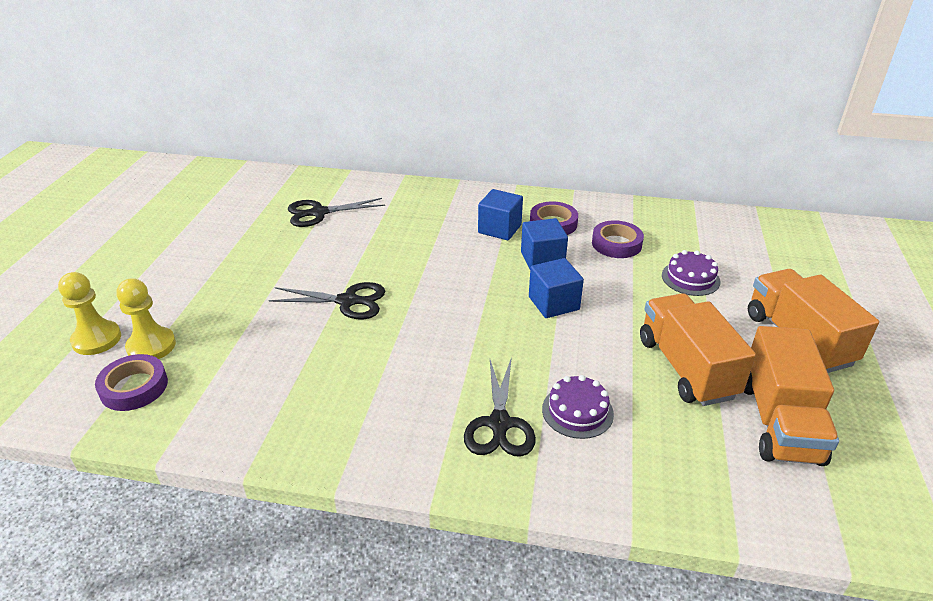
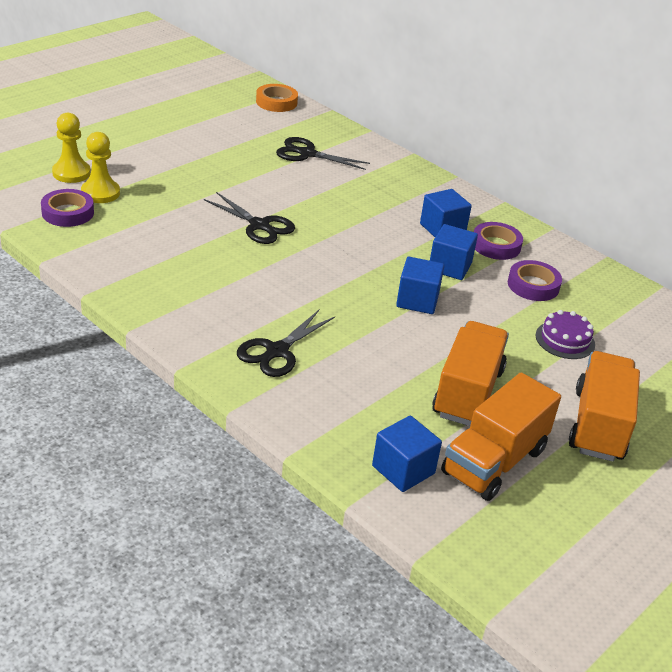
camera: 30 degrees right, 0 degrees up
(242, 178) = (276, 102): none -> orange tape
(577, 411) = (343, 373): purple cake -> none
(732, 480) = (403, 470): none -> blue cube

